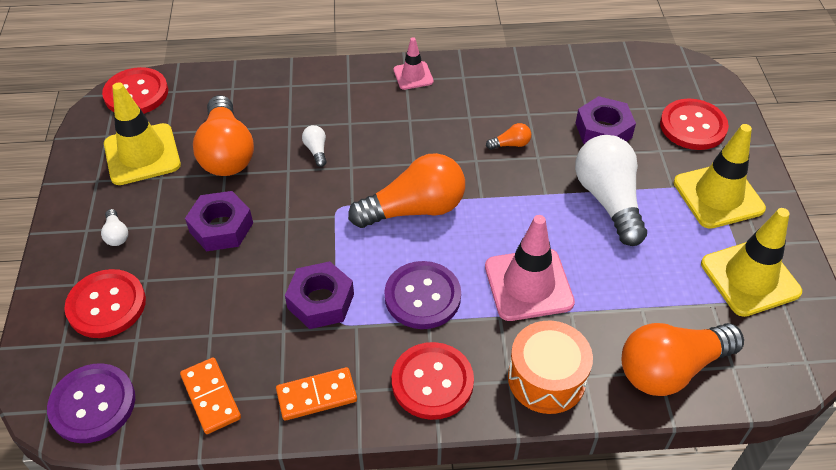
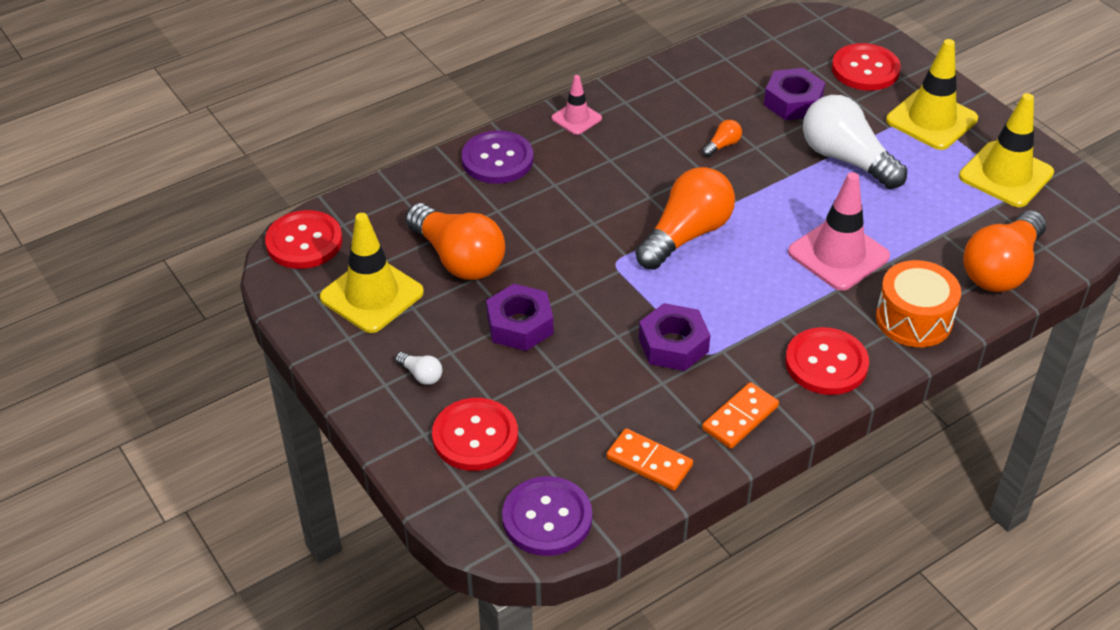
camera: 30 degrees left, 5 degrees down
(316, 150) = (546, 221): white light bulb -> none
(422, 296) = (758, 302): purple button -> purple button (497, 159)

